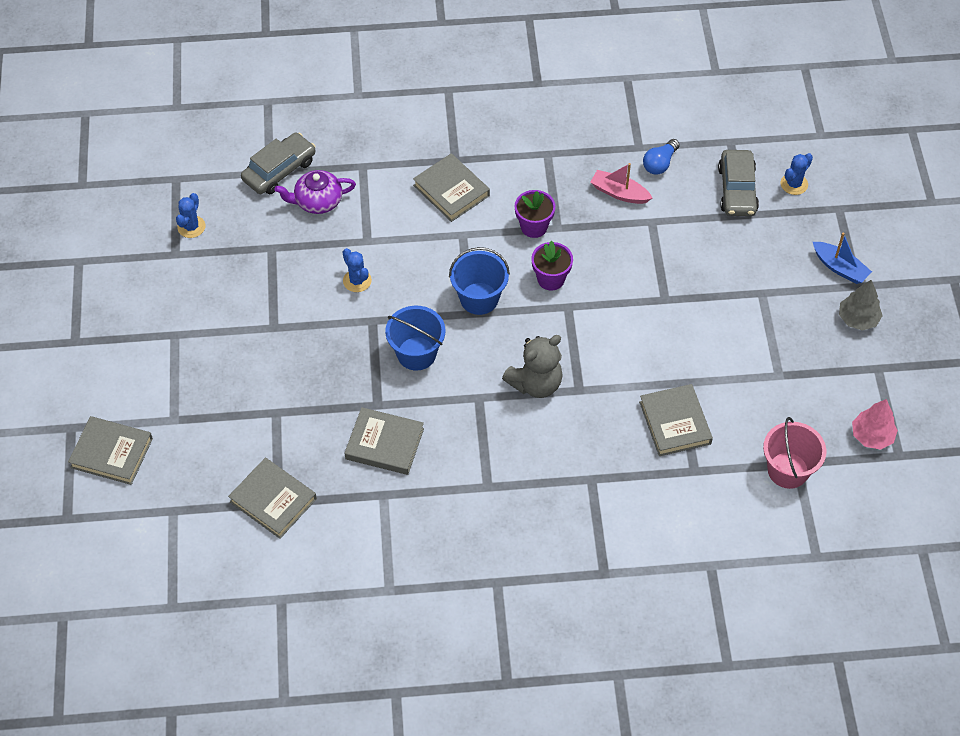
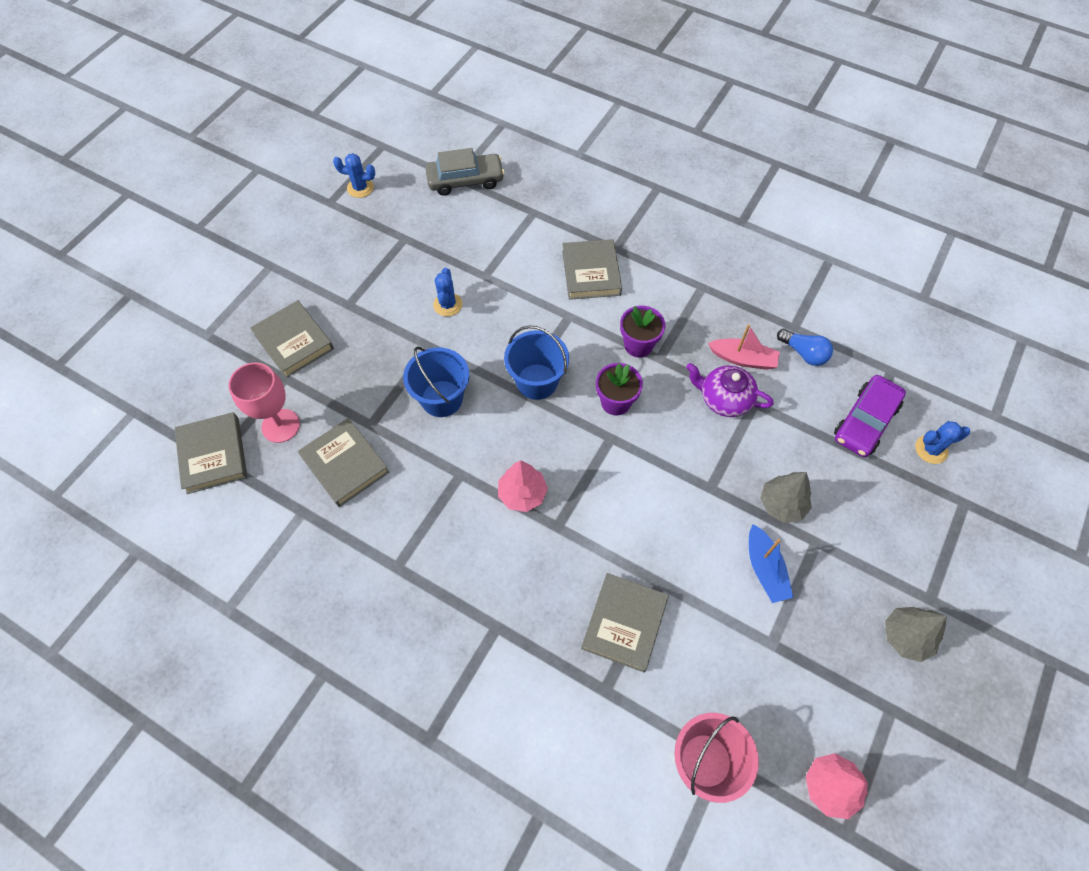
camera: 35 degrees right, 5 degrees up
(111, 453) = (137, 333): grey book -> grey book (294, 341)
(191, 227) = (360, 188): blue cactus -> blue cactus turned 45 degrees clockwise
(307, 448) = (280, 426): none -> pink goblet
(317, 201) = (473, 221): purple teapot -> purple teapot (724, 399)
(535, 383) = (522, 494): grey teddy bear -> pink tree
(619, 193) = (743, 359): pink boat -> pink boat turned 135 degrees clockwise
(660, 163) = (803, 353): blue light bulb -> blue light bulb turned 120 degrees counterclockwise
(721, 281) = (781, 504): none -> grey tree
(737, 190) = (865, 421): grey car -> purple car
(839, 268) = (922, 567): blue boat -> blue boat (765, 569)

